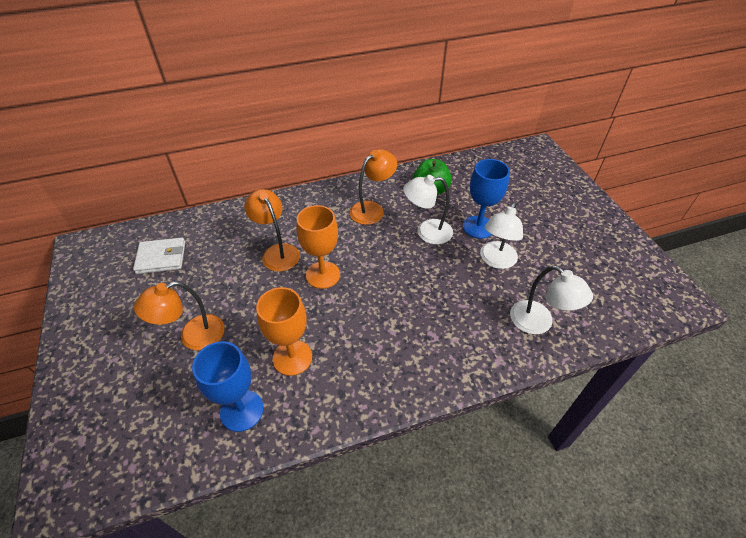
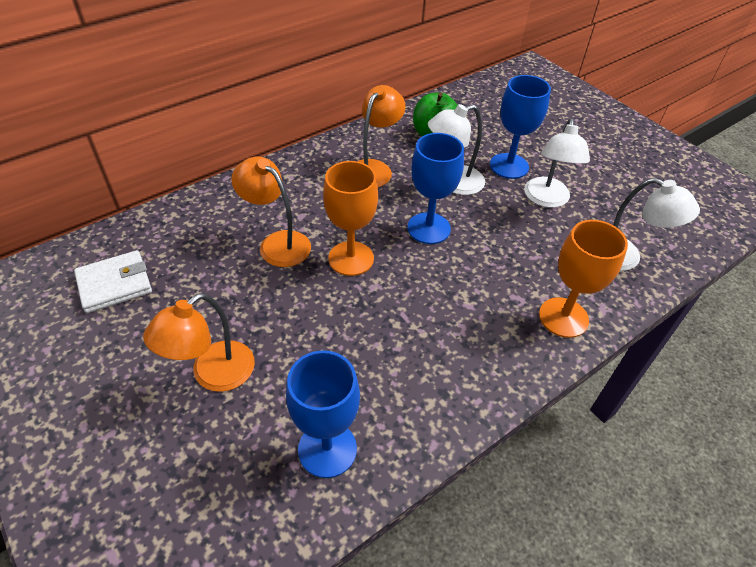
camera: 20 degrees left, 0 degrees up
(292, 357) = (361, 367): orange goblet -> orange goblet (563, 317)
(390, 264) = (428, 228): none -> blue goblet

